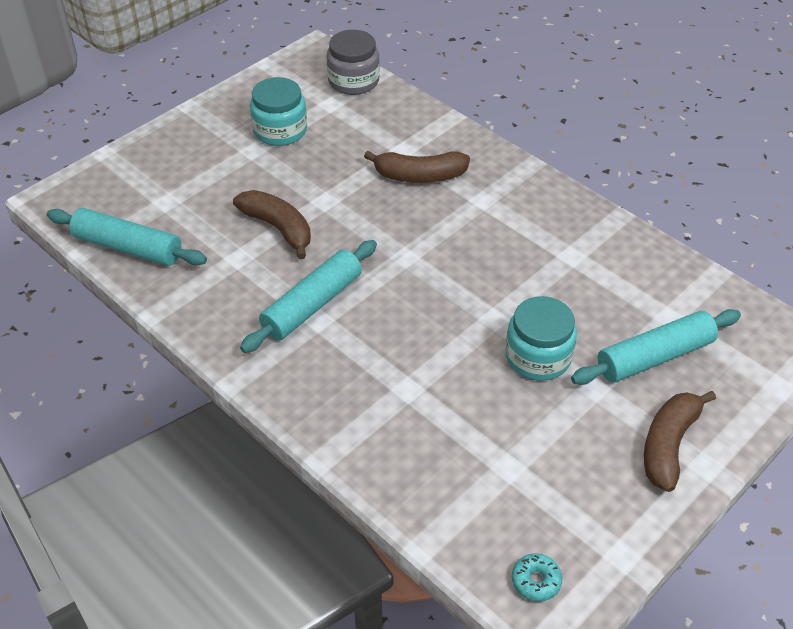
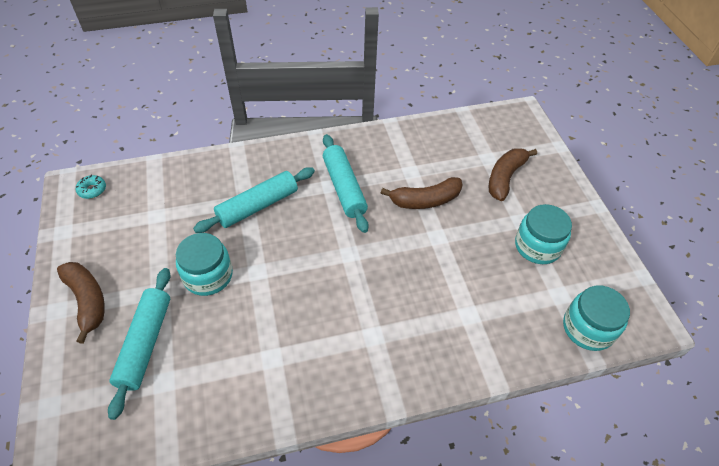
camera: 120 degrees right, 5 degrees up
(128, 248) = (454, 129): turquoise rolling pin -> turquoise rolling pin (257, 206)
(353, 81) = (588, 328): grey jar -> turquoise jar
(419, 176) = (429, 308): brown banana -> brown banana (505, 177)

